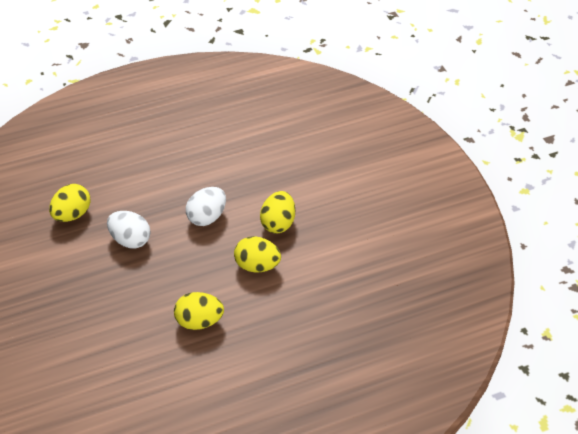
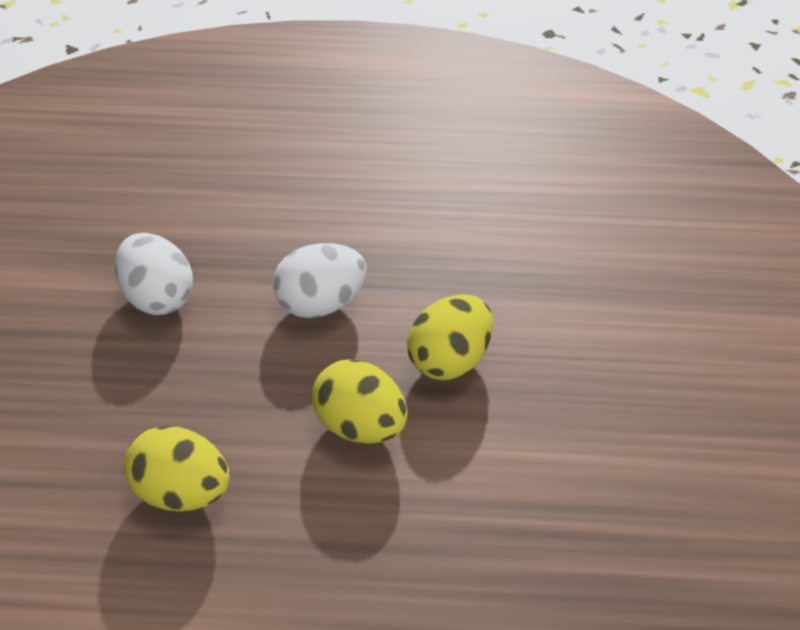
camera: 25 degrees right, 5 degrees down
(72, 214) = (90, 223): yellow egg -> none

